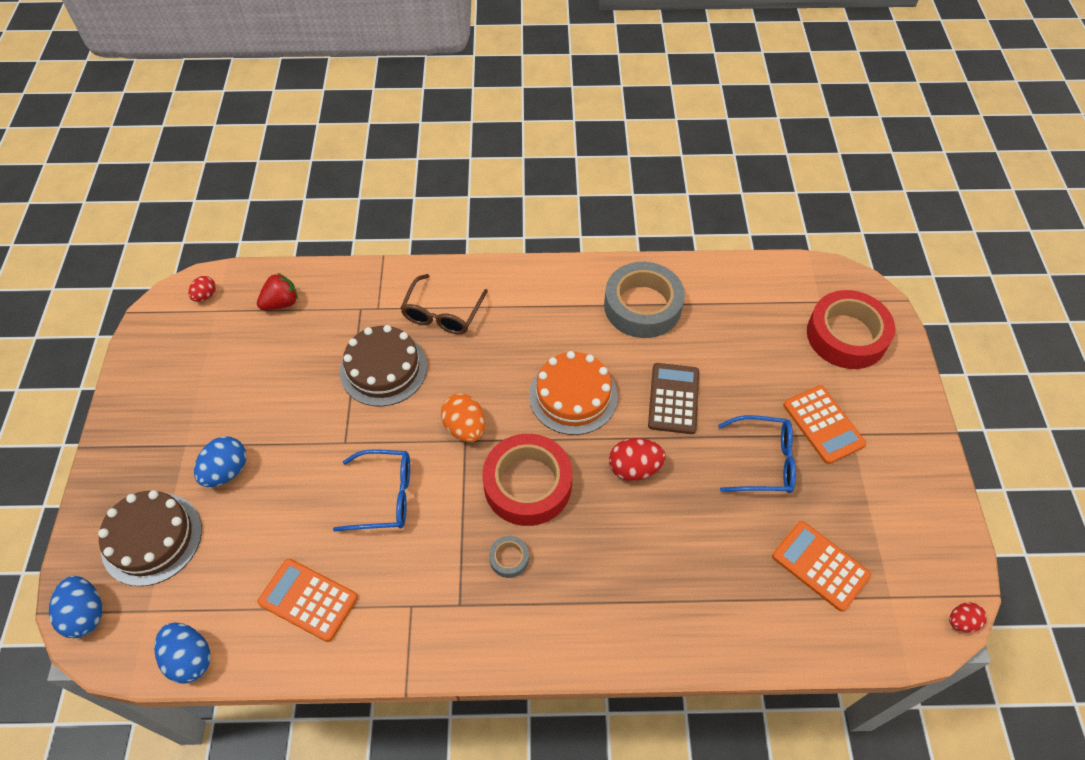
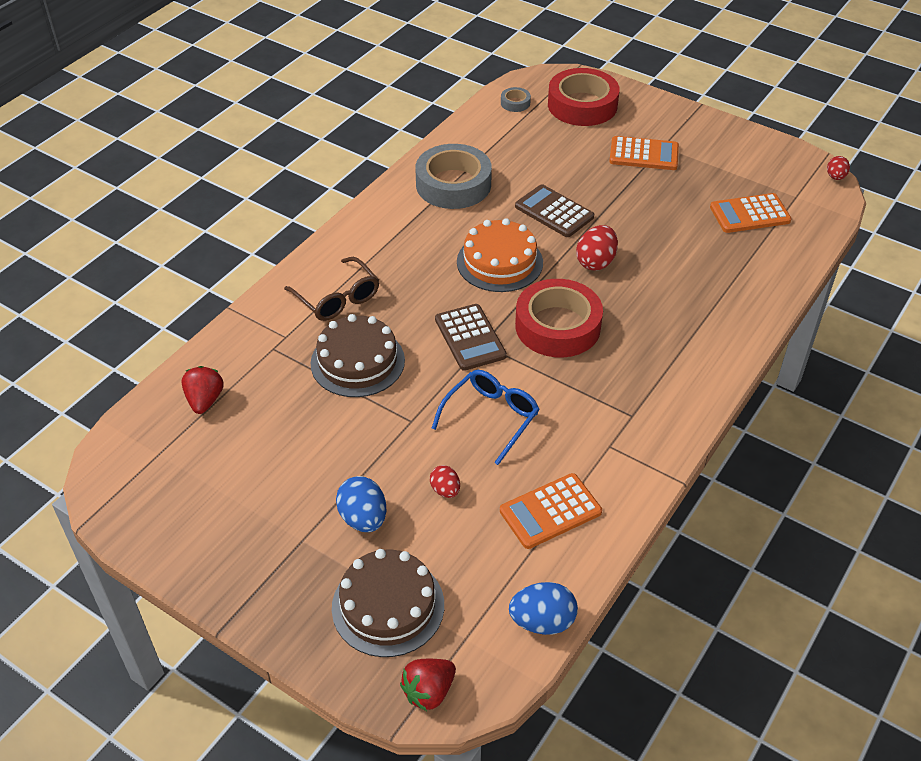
camera: 55 degrees left, 10 degrees down
(86, 614) = (429, 691): blue egg -> red strawberry
(205, 296) = (130, 454): red egg -> red egg (445, 490)
(465, 428) = (470, 338): orange egg -> brown calculator
(509, 558) = (615, 368): grey tape -> grey tape (515, 103)
(763, 461) = (648, 196): blue glasses -> none

